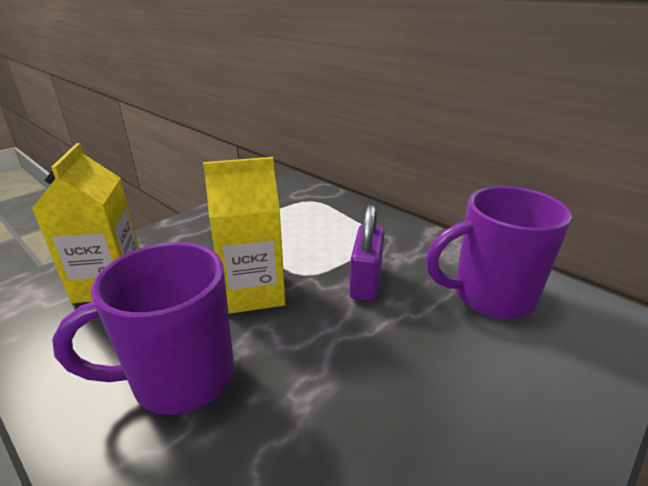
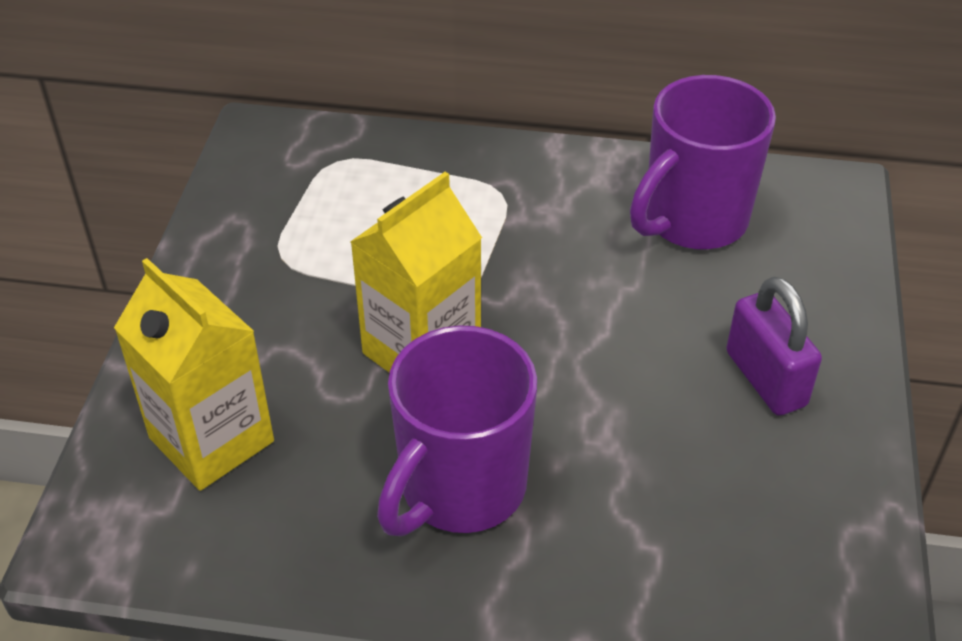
camera: 35 degrees left, 15 degrees up
(366, 282) = (543, 269): purple padlock -> purple padlock (765, 379)

